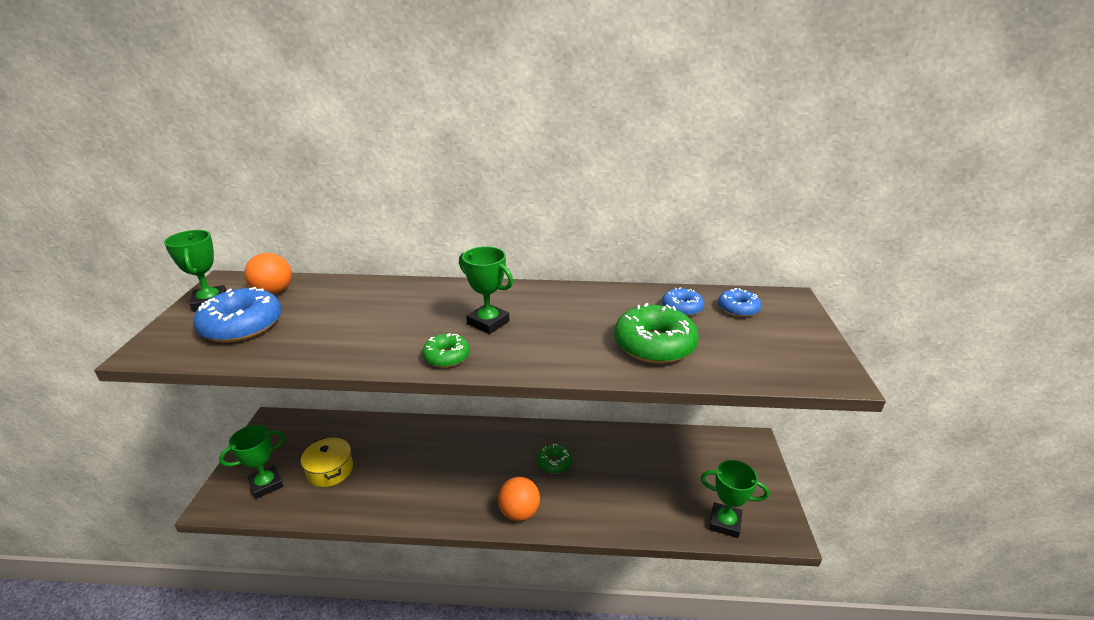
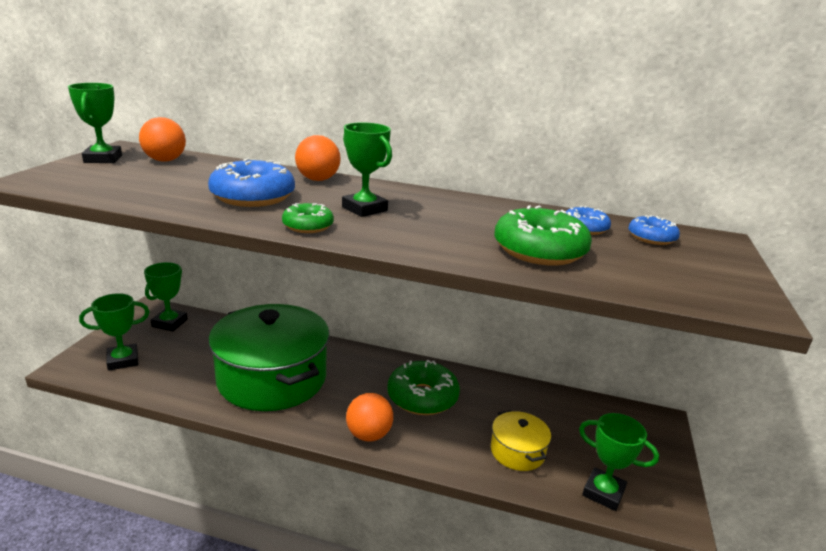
camera: 10 degrees right, 5 degrees down
(242, 326) = (122, 177): blue donut -> blue donut (253, 197)
(297, 433) = (169, 323): none -> green trophy
(330, 470) = (188, 360): yellow pot -> yellow pot (517, 451)
(415, 473) = (272, 378): none -> green pot
(430, 290) = (318, 179): none -> orange ball
(554, 463) = (422, 397): green donut -> green donut, size x1.81

